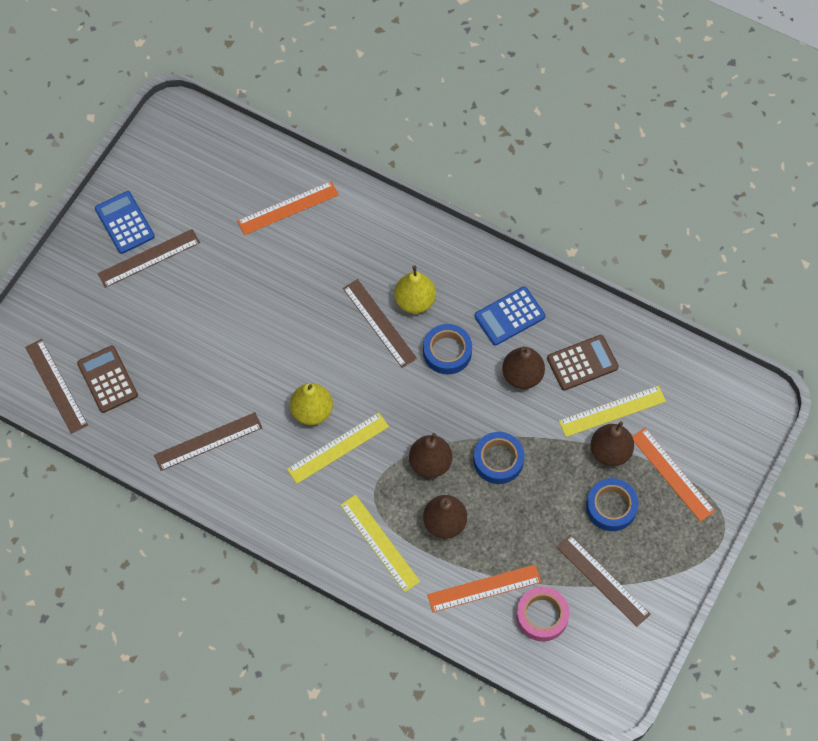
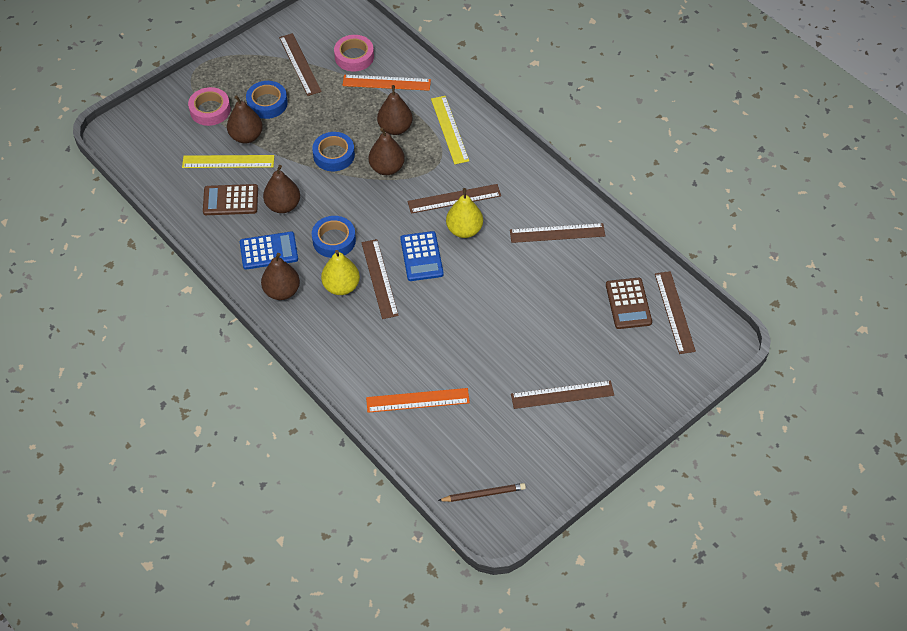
camera: 160 degrees left, 10 degrees down
(124, 223) = (575, 434): blue calculator -> blue calculator (421, 256)
(194, 142) = (483, 494): none -> brown pencil
(338, 448) = (454, 198): yellow ruler -> brown ruler
(473, 276) = (282, 291): none -> brown pear
(672, 474) = (210, 110): orange ruler -> pink tape

